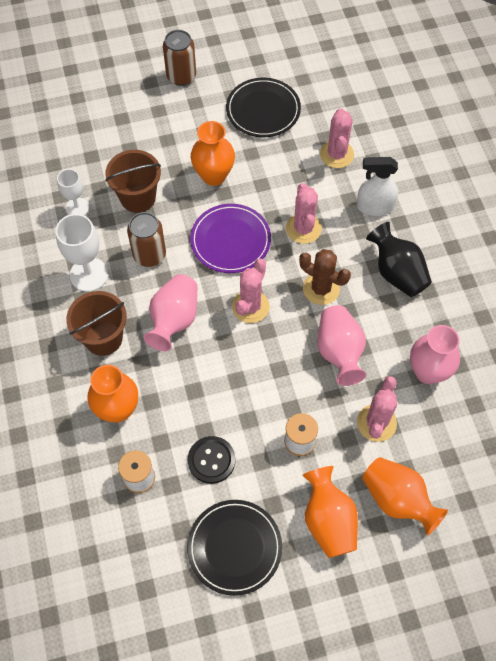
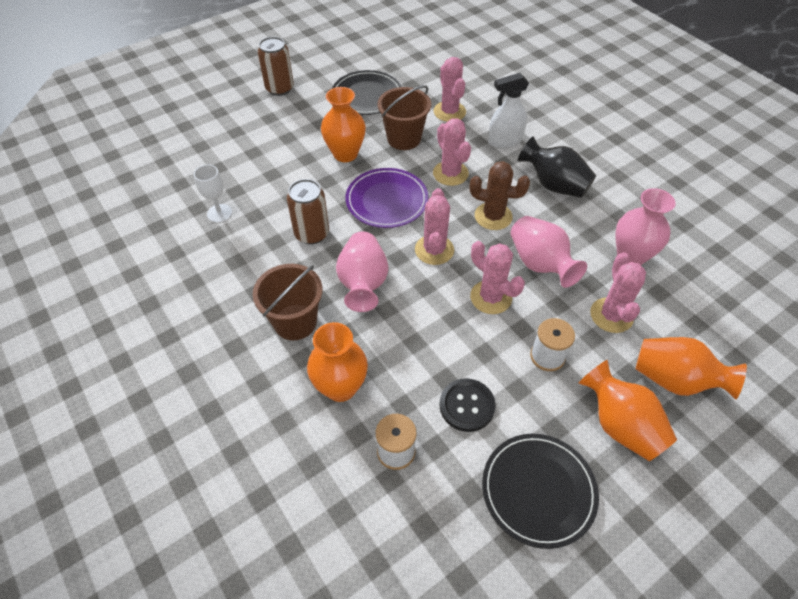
camera: 20 degrees left, 10 degrees down
(89, 274) = (255, 268): white goblet -> none
(138, 198) = (279, 189): brown bucket -> brown bucket (404, 138)
(278, 370) = (491, 297): none -> pink cactus

